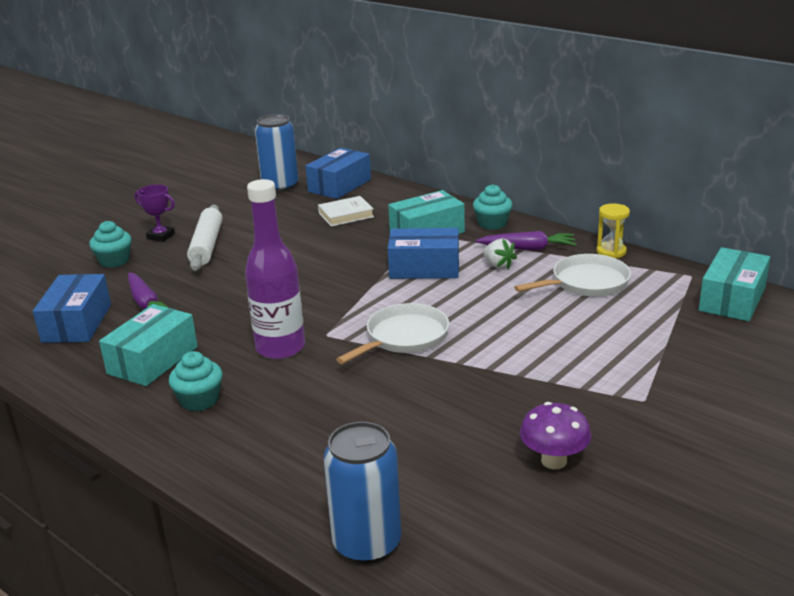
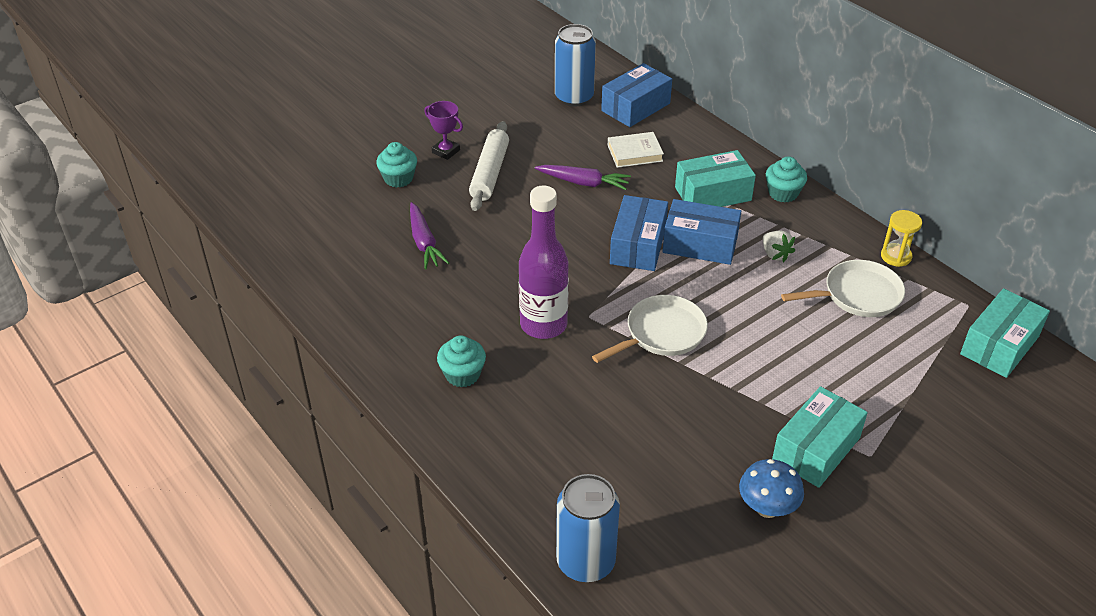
camera: 10 degrees right, 15 degrees up
(77, 323) = (359, 256): blue box -> blue box (638, 245)
(153, 360) = (425, 317): turquoise box -> turquoise box (816, 449)
(528, 248) = (811, 236): purple carrot -> purple carrot (583, 183)
(554, 461) = (767, 508): purple mushroom -> blue mushroom

